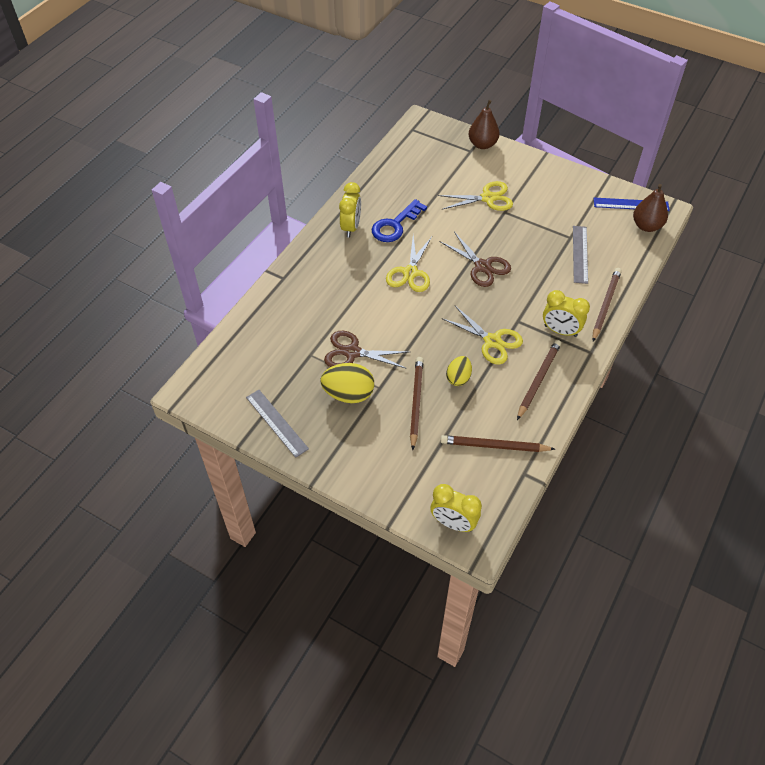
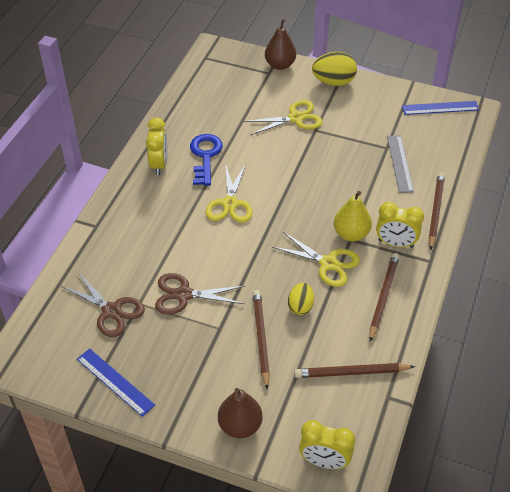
camera: 10 degrees left, 5 degrees down
(277, 423) = (115, 382): grey ruler -> blue ruler
(348, 394) = (188, 340): yellow egg -> yellow egg (333, 82)
(395, 225) = (205, 156): blue key -> blue key turned 150 degrees clockwise
(482, 266) = (303, 188): brown scissors -> brown scissors (111, 311)
(519, 316) = (351, 234): none -> yellow pear
(646, 226) = (460, 127): brown pear -> brown pear (240, 425)

